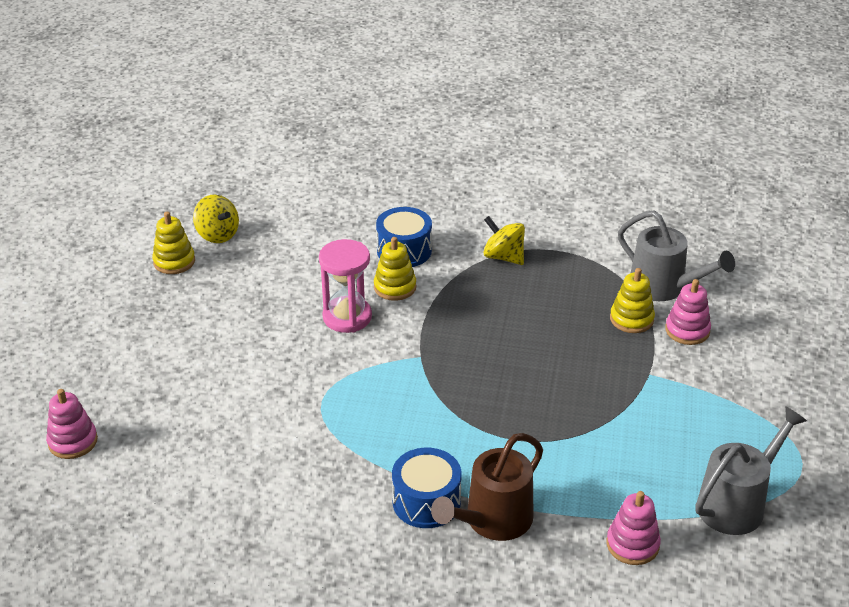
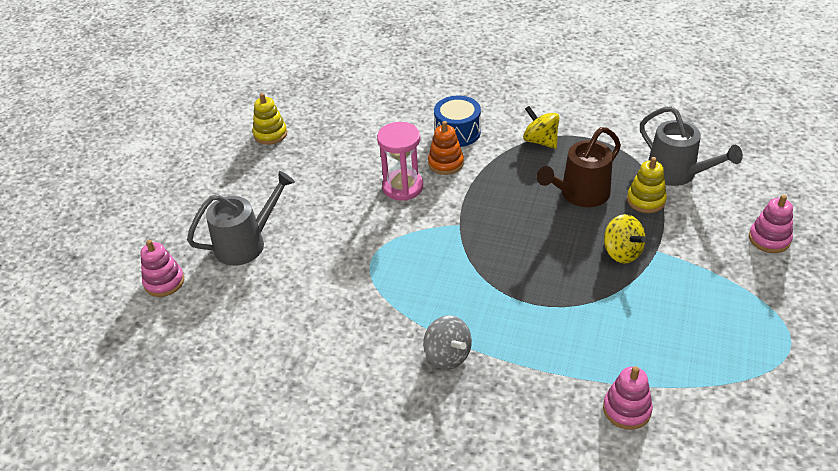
camera: 10 degrees right, 5 degrees up
(217, 235) = (308, 113): yellow spinning top -> yellow spinning top (622, 252)
(395, 287) = (446, 163): yellow stacking toy -> orange stacking toy
(426, 502) = (447, 355): blue drum -> grey spinning top
(492, 521) = (503, 377): brown watering can -> brown watering can (580, 194)
(687, 330) = (694, 213): pink stacking toy -> pink stacking toy (769, 239)
(737, 503) = (726, 377): grey watering can -> grey watering can (246, 243)

